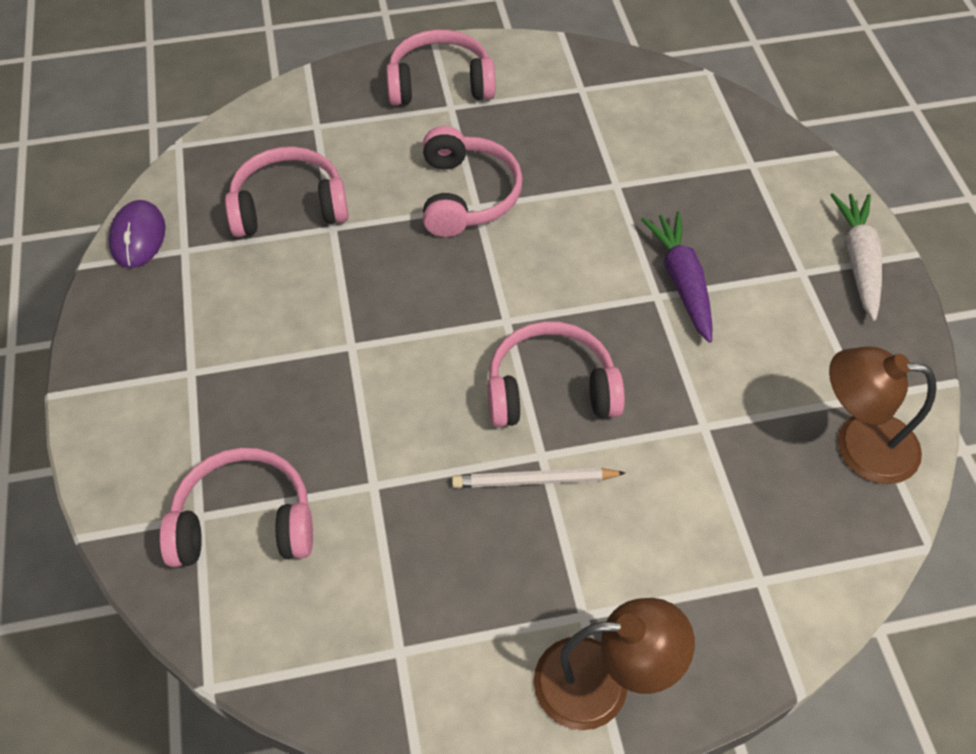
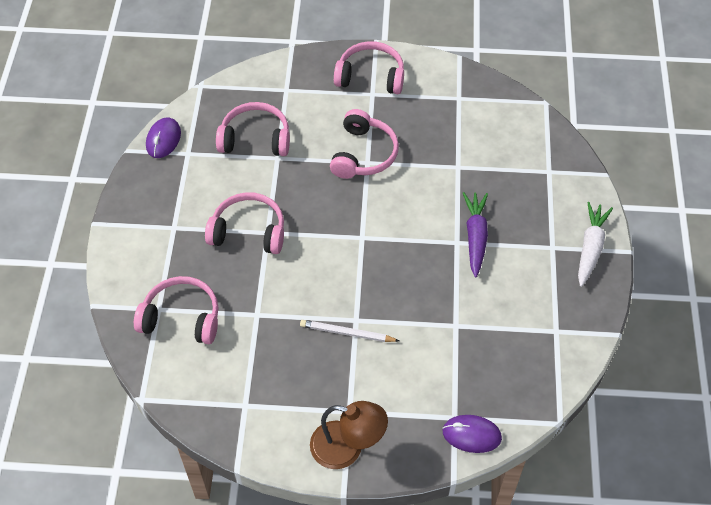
camera: 15 degrees right, 0 degrees up
(550, 390) = (374, 284): pink headphones -> pink headphones (248, 232)
(799, 603) = (471, 435): none -> purple mouse
(859, 445) = (543, 357): brown lamp -> none

